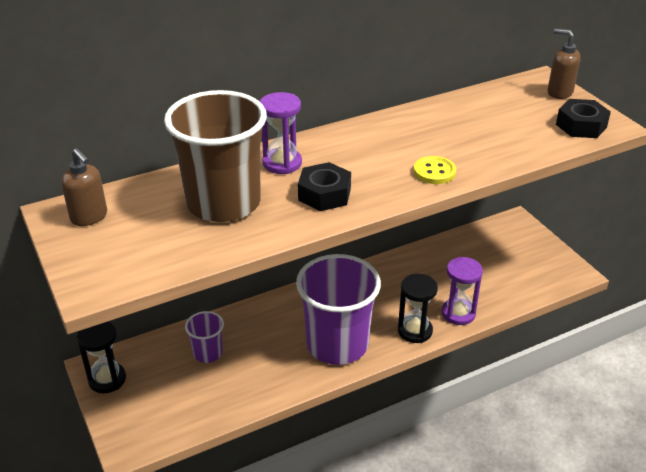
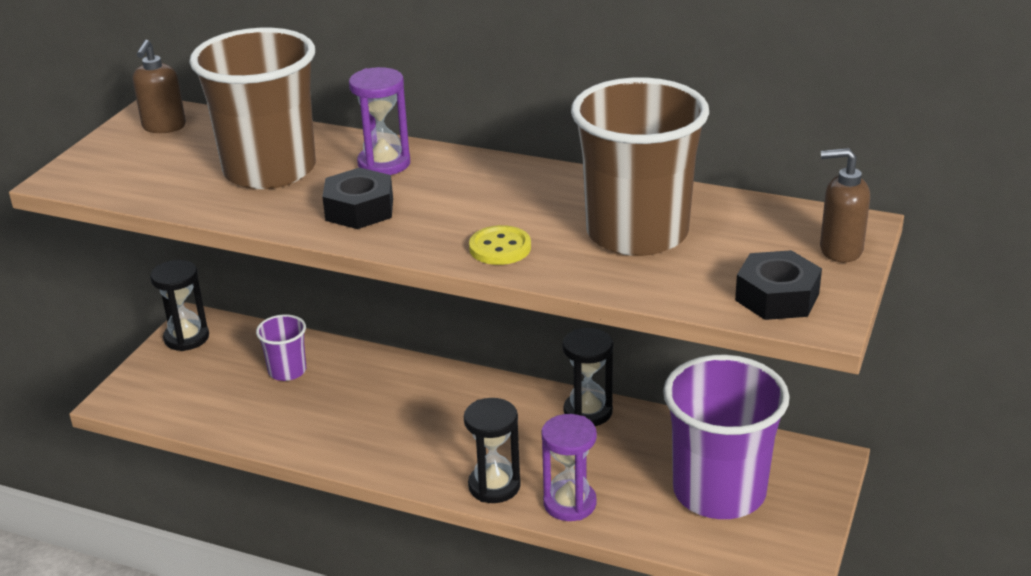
camera: 50 degrees right, 5 degrees down
(337, 344) = (401, 443): purple cup -> purple cup (719, 491)
(394, 266) = (588, 412): none -> black hourglass
(474, 129) = (637, 233): none -> brown cup
(559, 92) = (840, 250): brown soap dispenser -> brown soap dispenser turned 75 degrees counterclockwise

